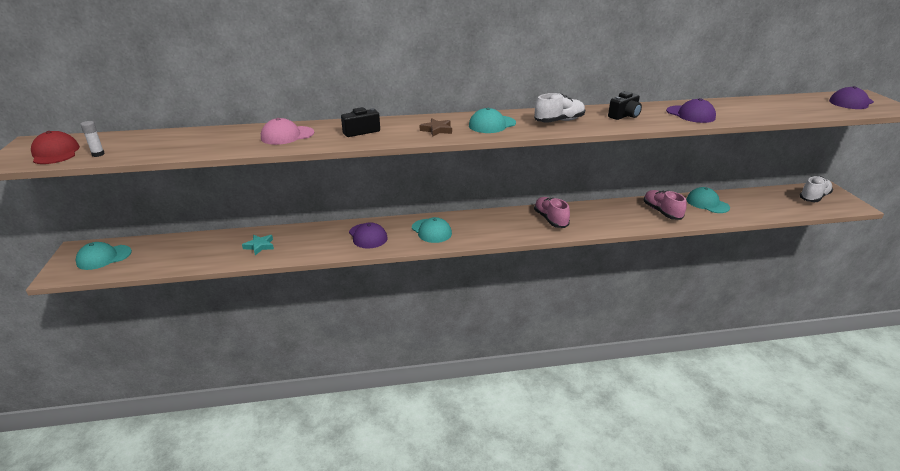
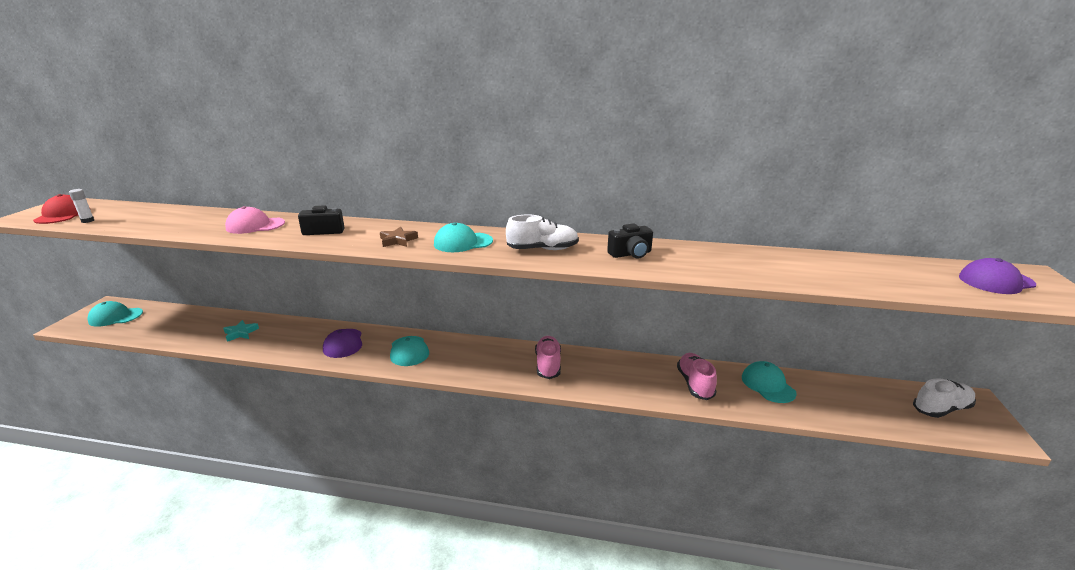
camera: 20 degrees right, 5 degrees down
(690, 114) = (721, 264): purple cap -> none

